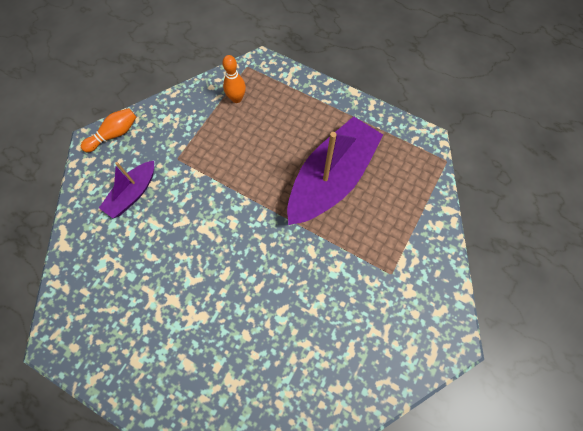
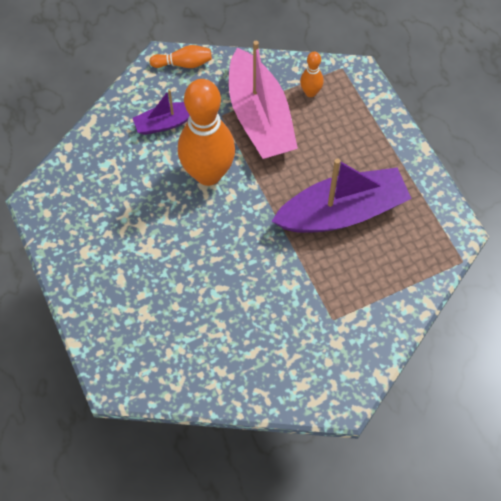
camera: 35 degrees right, 5 degrees down
(200, 215) = (208, 174): none -> orange bowling pin
(210, 142) = (260, 117): none -> pink boat

